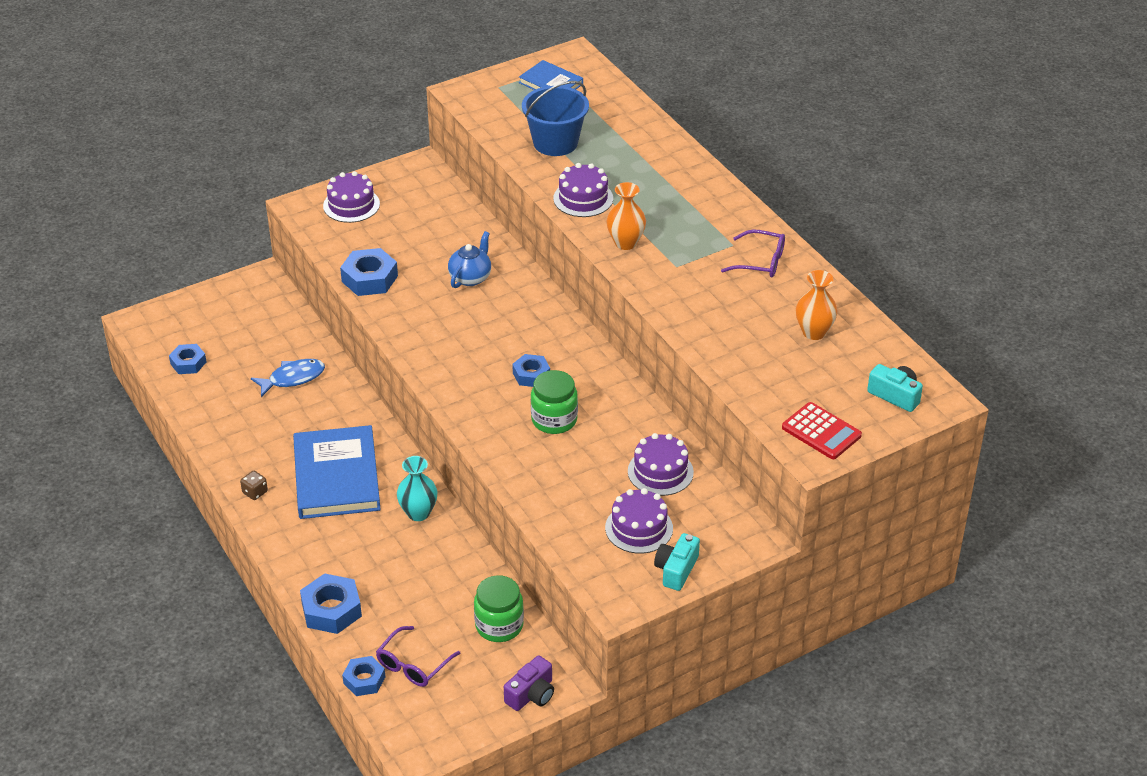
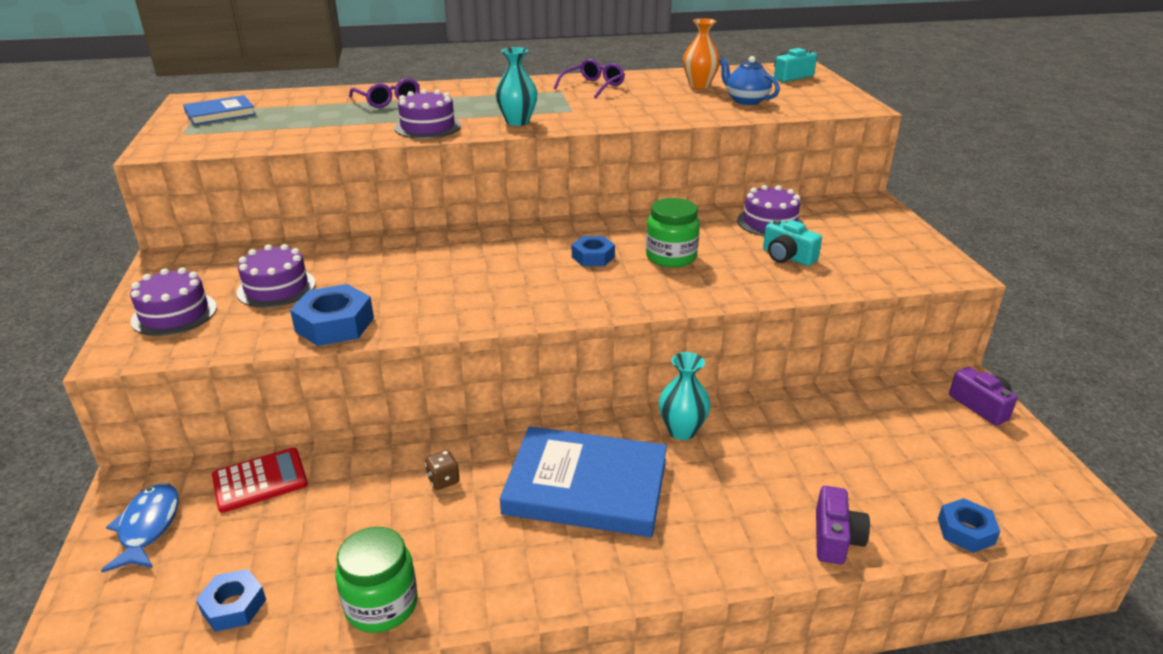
camera: 70 degrees left, 10 degrees down
(255, 492) = (577, 576): brown dice -> brown dice (443, 480)
(293, 378) = (368, 492): blue fish -> blue fish (148, 527)
(331, 610) = (835, 538): blue nut -> purple camera
(413, 665) = (938, 483): purple glasses -> purple glasses (388, 101)
(470, 277) = (403, 262): blue teapot -> blue teapot (746, 100)
(499, 625) = (877, 408): green jar -> green jar (381, 605)
(555, 143) = (321, 125): blue bucket -> none
(625, 243) = (517, 122): orange vase -> turquoise vase
(639, 528) = (846, 244): purple cake -> purple cake (276, 288)
(676, 570) = (906, 238): turquoise camera -> turquoise camera (787, 257)
(821, 432) = (828, 100): red calculator -> red calculator (260, 480)

